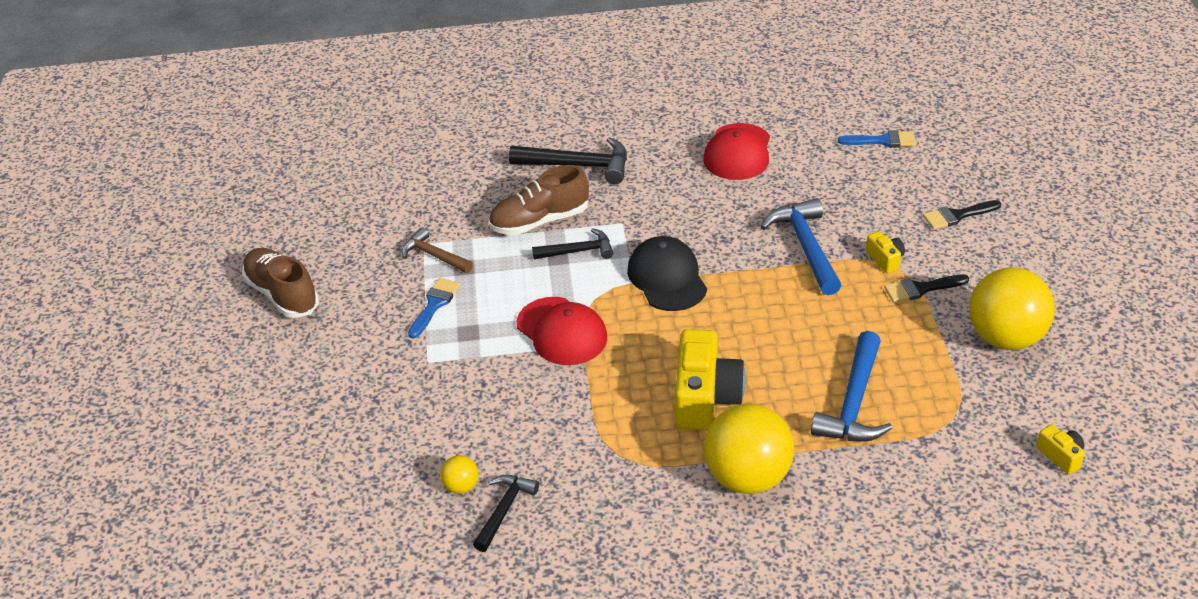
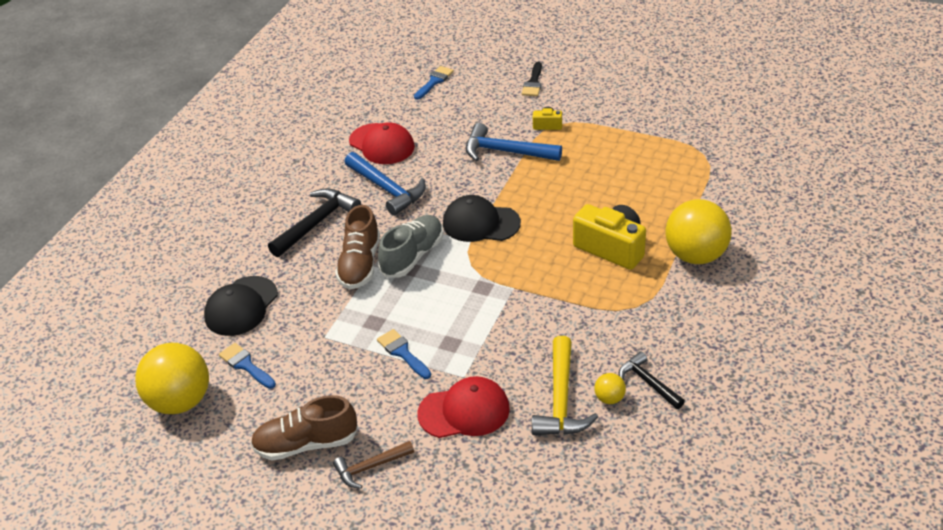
camera: 60 degrees left, 0 degrees up
(357, 212) = (245, 365): none -> blue brush
(430, 174) = (241, 306): none -> black cap
(434, 256) = (344, 335): brown hammer -> brown hammer (370, 467)
(437, 448) = (561, 399): none -> yellow hammer
(562, 331) = (491, 293): red cap -> red cap (464, 411)
(578, 251) = (413, 256): black hammer -> grey shoe
(854, 402) = (663, 187): blue hammer -> blue hammer (387, 189)
(920, 289) = (586, 122): black brush -> none
(1005, 338) = (653, 109): yellow ball -> yellow ball (180, 401)
(1061, 456) = (761, 129): yellow camera -> none

